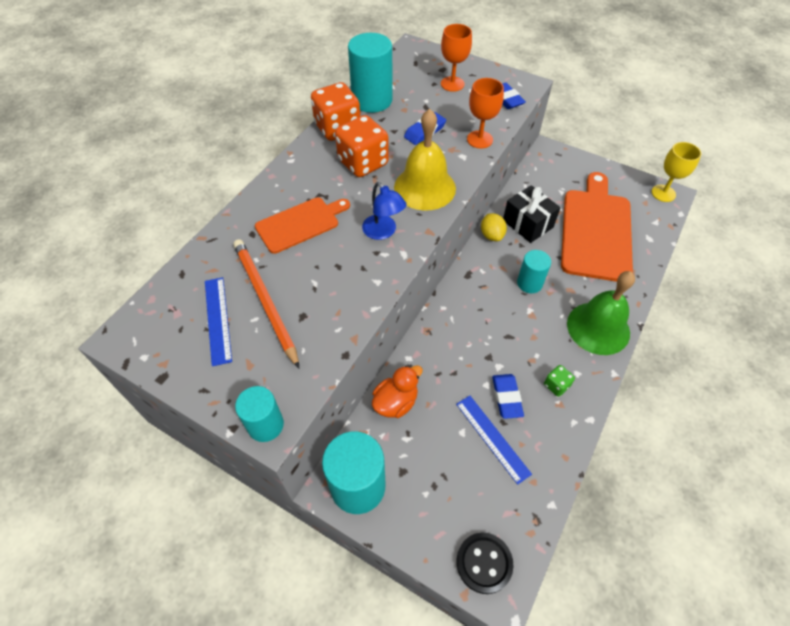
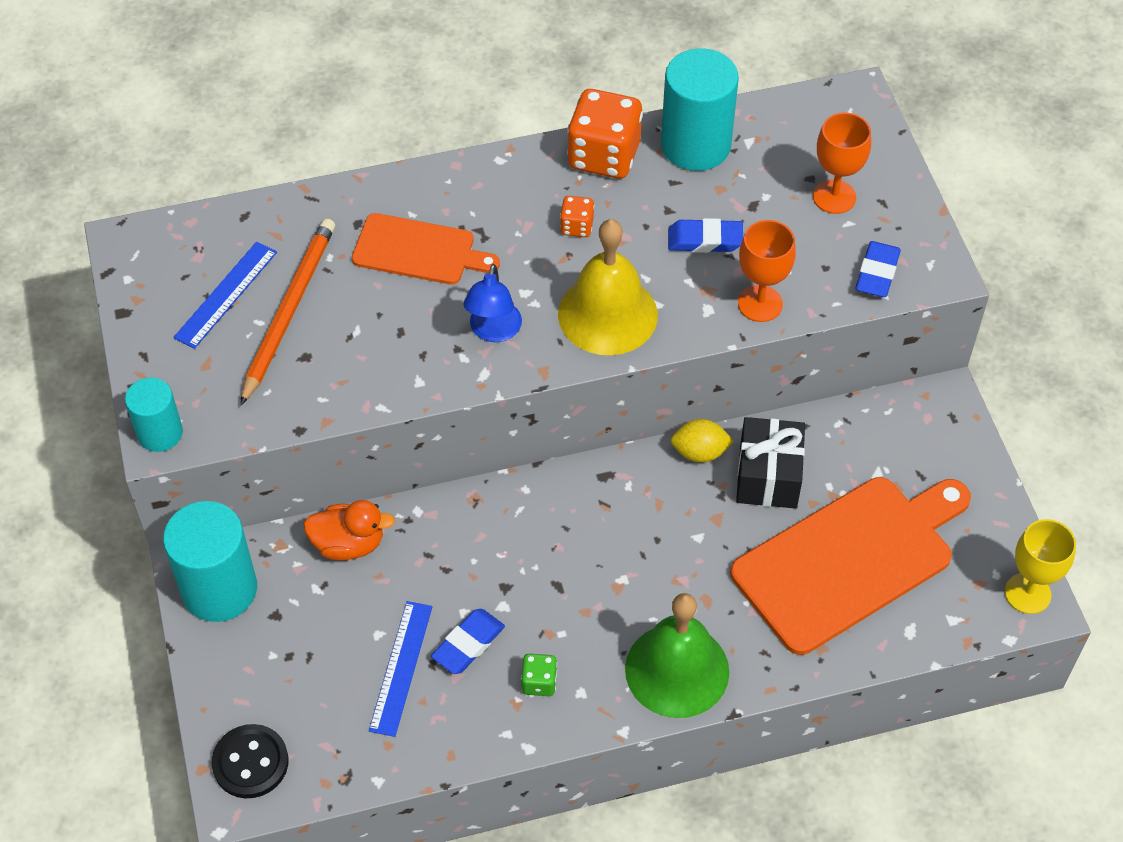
camera: 45 degrees right, 0 degrees up
(363, 163) = (577, 226): orange dice -> orange dice, size x0.47
(491, 235) = (700, 452): yellow lemon -> yellow lemon turned 60 degrees clockwise
(529, 283) = (666, 549): turquoise cylinder -> none

